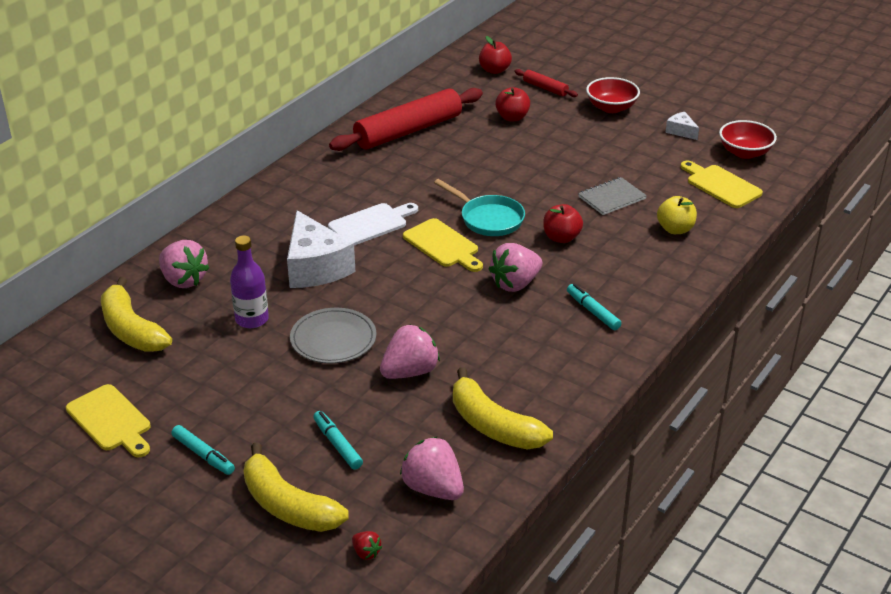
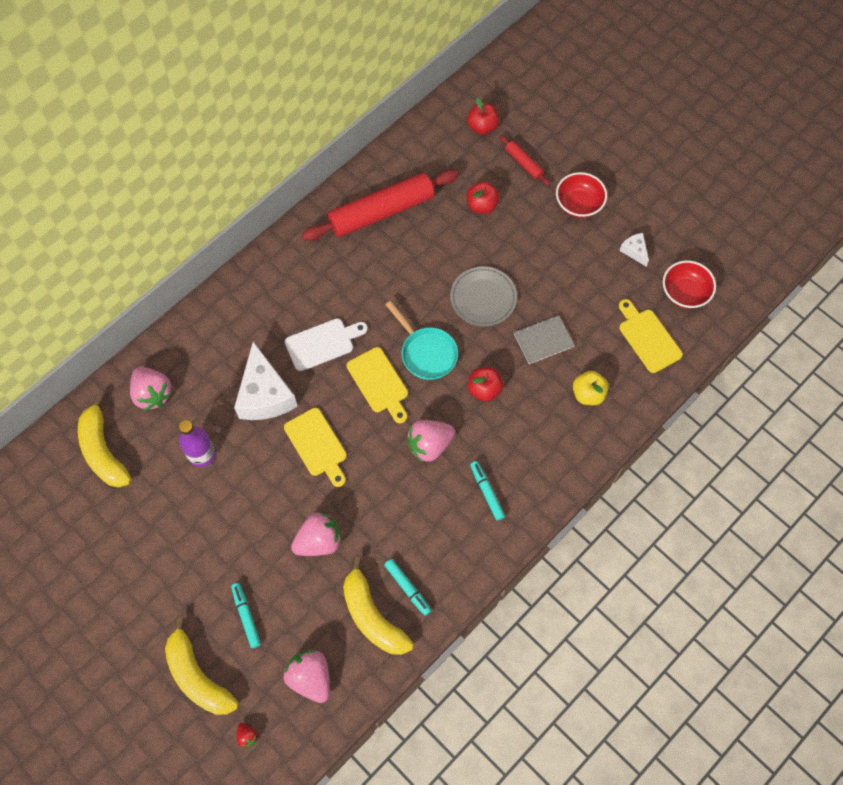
camera: 10 degrees right, 30 degrees up
(111, 421) = (76, 558): yellow cutting board -> yellow cutting board (317, 445)
(203, 455) = (142, 609): turquoise marker -> turquoise marker (407, 588)
(333, 339) = (264, 490): grey plate -> grey plate (483, 298)

